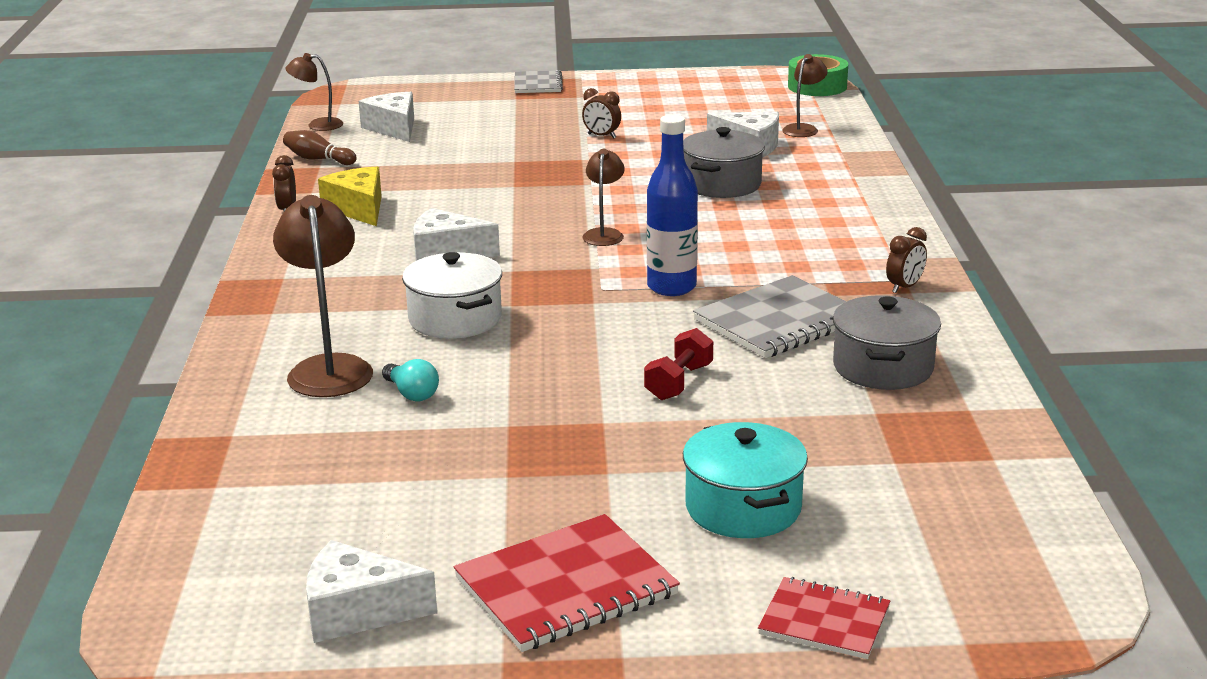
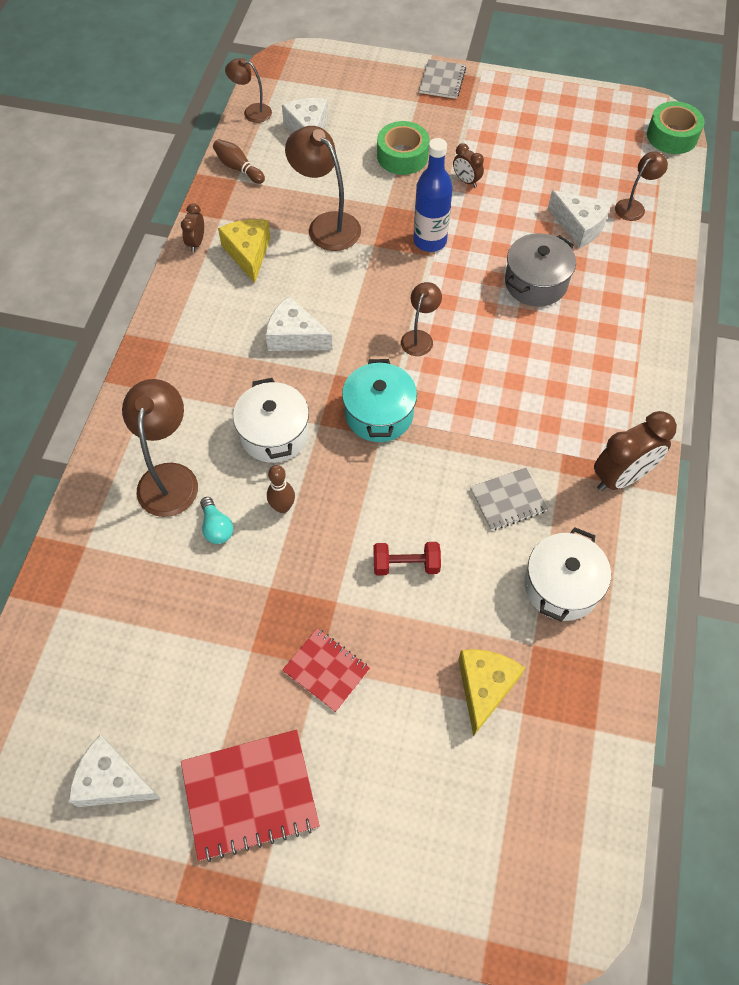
camera: 15 degrees right, 35 degrees up
(448, 180) = (326, 225): none -> brown lamp
(494, 367) = (282, 507): none -> brown bowling pin
(517, 130) = (402, 156): none -> green tape
(671, 287) = (444, 430): blue bottle -> blue bottle (430, 241)
(679, 382) = (406, 565): red dumbbell -> red dumbbell turned 45 degrees clockwise
(743, 508) = (396, 738): turquoise pot -> turquoise pot (379, 414)
(779, 321) = (508, 500): grey notebook -> grey notebook, size x0.61
(824, 621) = (403, 886): red notebook -> red notebook (326, 670)
(834, 452) = (484, 687): none -> yellow cheese
(883, 367) = (561, 586): grey pot -> white pot
(904, 287) = (621, 477): brown clock -> brown clock, size x1.92

